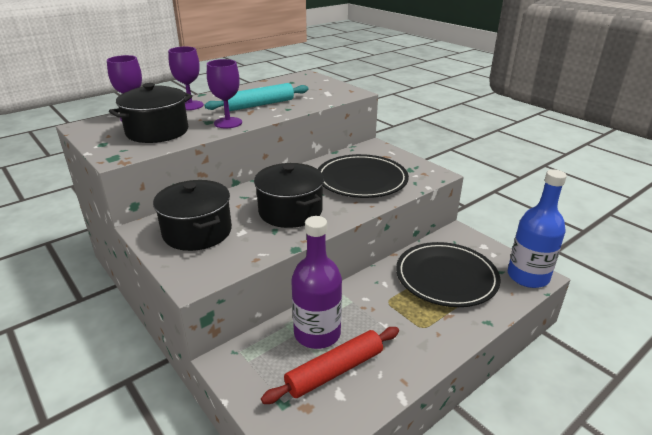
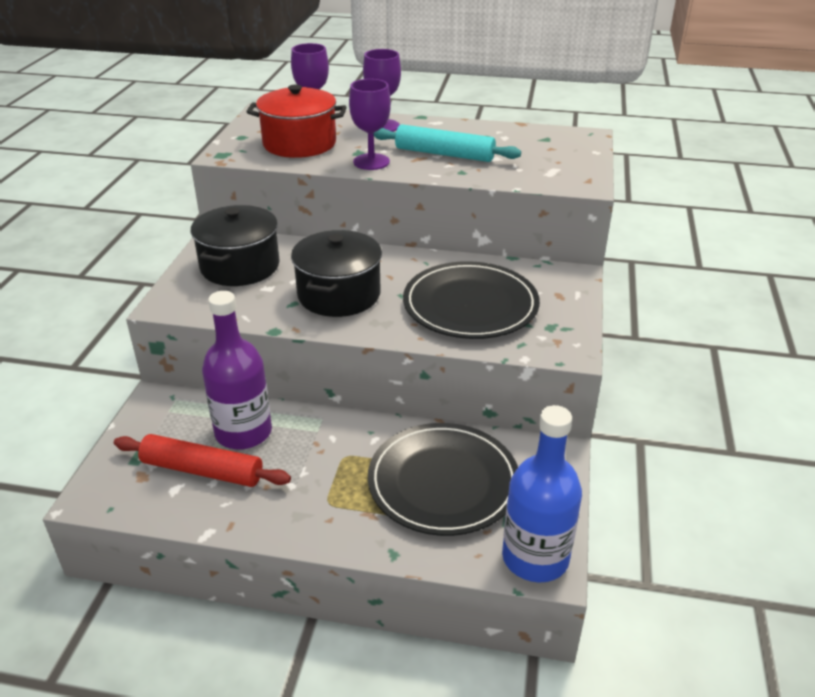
camera: 50 degrees right, 5 degrees up
(157, 131) = (299, 143): black pot -> red pot

